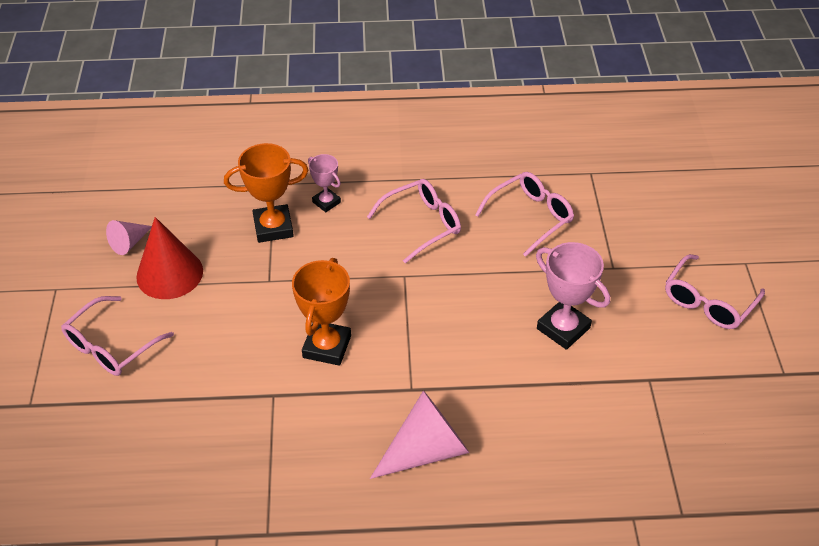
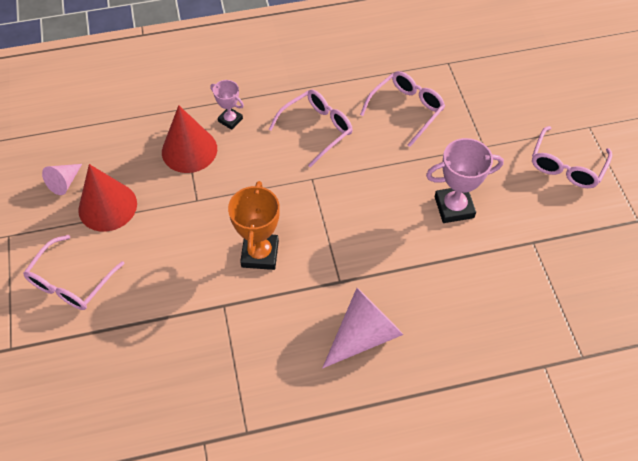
camera: 10 degrees left, 10 degrees up
(273, 227) = (189, 150): orange trophy -> red cone
(563, 328) = (454, 207): pink trophy -> pink trophy turned 45 degrees counterclockwise

